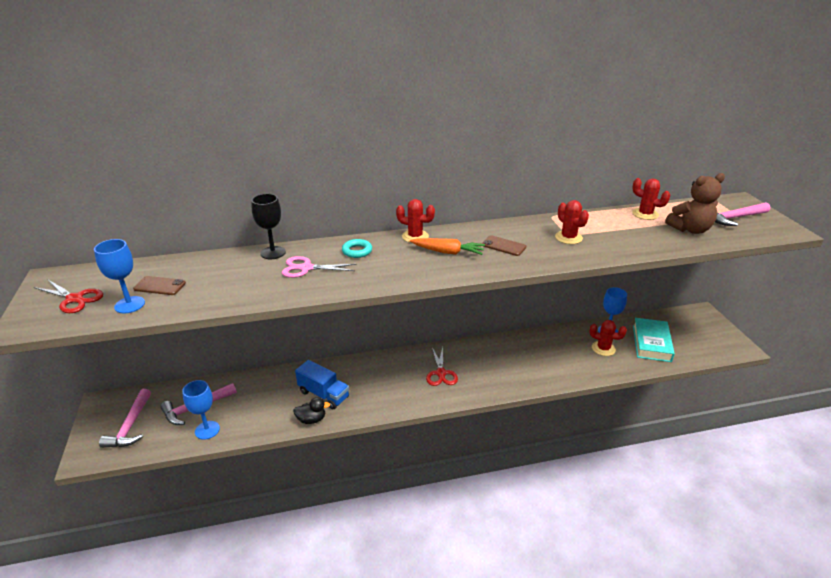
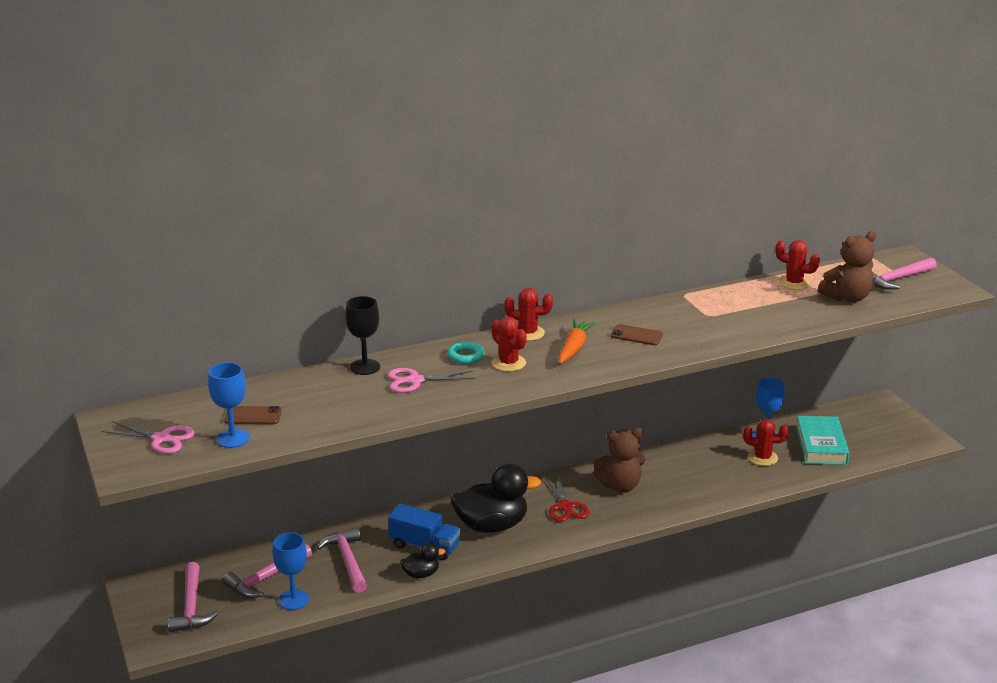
camera: 10 degrees left, 5 degrees down
(74, 299) = (161, 439): red scissors -> pink scissors
(262, 400) = (347, 561): none -> pink hammer
(380, 383) = (492, 526): none -> black duck
(448, 252) = (574, 348): orange carrot -> orange carrot turned 75 degrees counterclockwise
(487, 360) = (620, 486): none -> brown teddy bear
(568, 238) = (709, 319): red cactus -> red cactus (508, 363)

